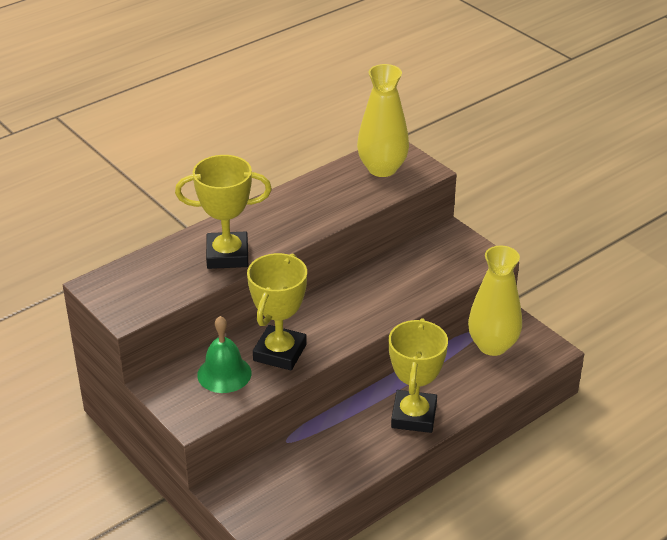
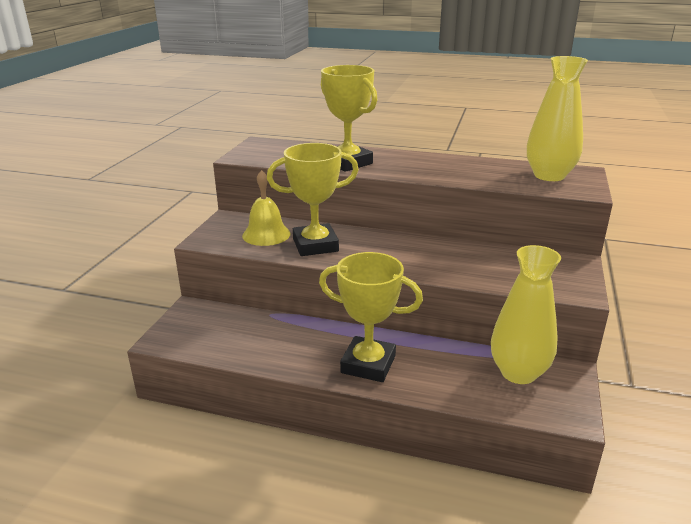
camera: 55 degrees right, 10 degrees down
(224, 374) = (266, 234): green bell -> yellow bell
(414, 416) = (368, 364): yellow trophy -> yellow trophy turned 45 degrees clockwise

